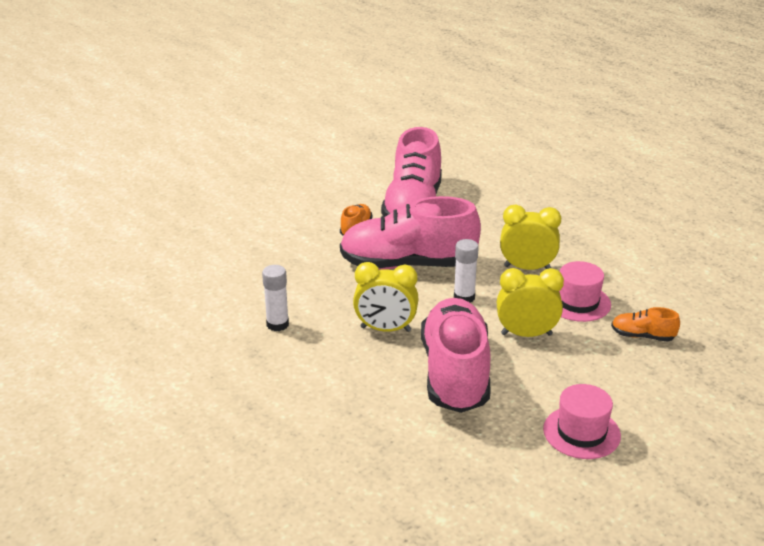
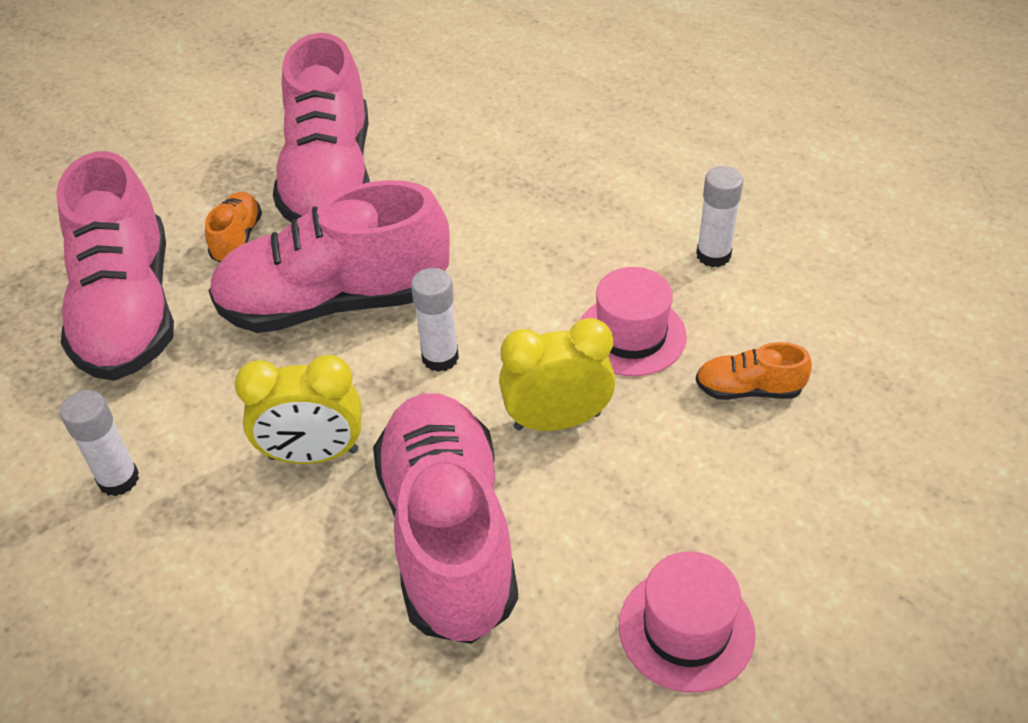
camera: 10 degrees left, 15 degrees up
(290, 253) = (128, 310): none -> pink shoe
(527, 268) = (536, 275): yellow clock -> none
(636, 273) = (713, 255): none -> white glue stick

